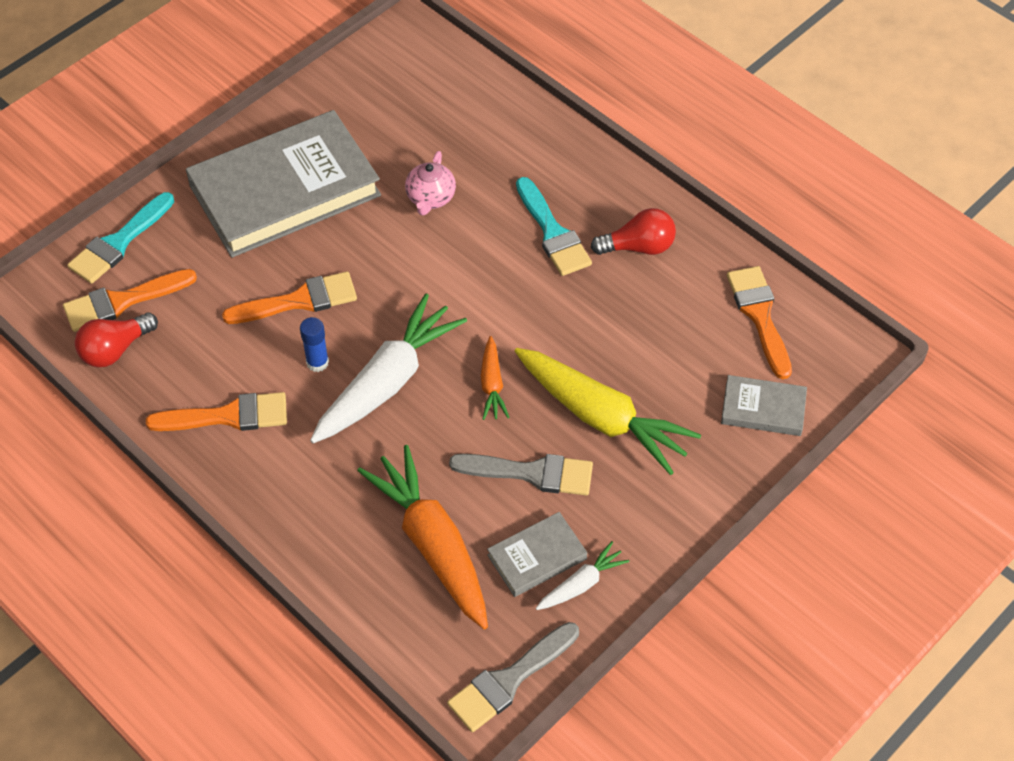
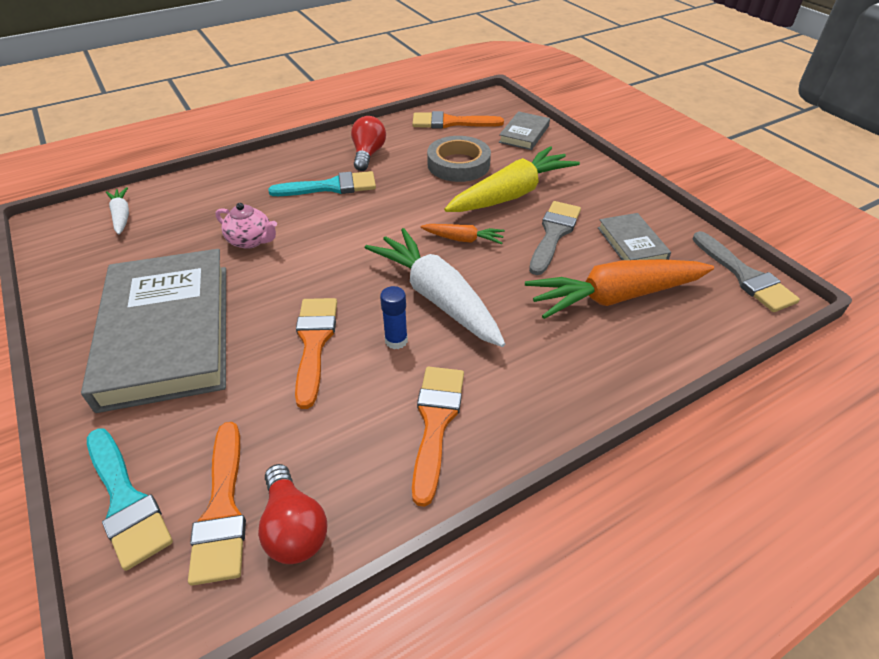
camera: 75 degrees left, 10 degrees down
(581, 584) = (656, 227): white carrot -> white carrot (122, 216)
(651, 347) = (458, 164): none -> grey tape

